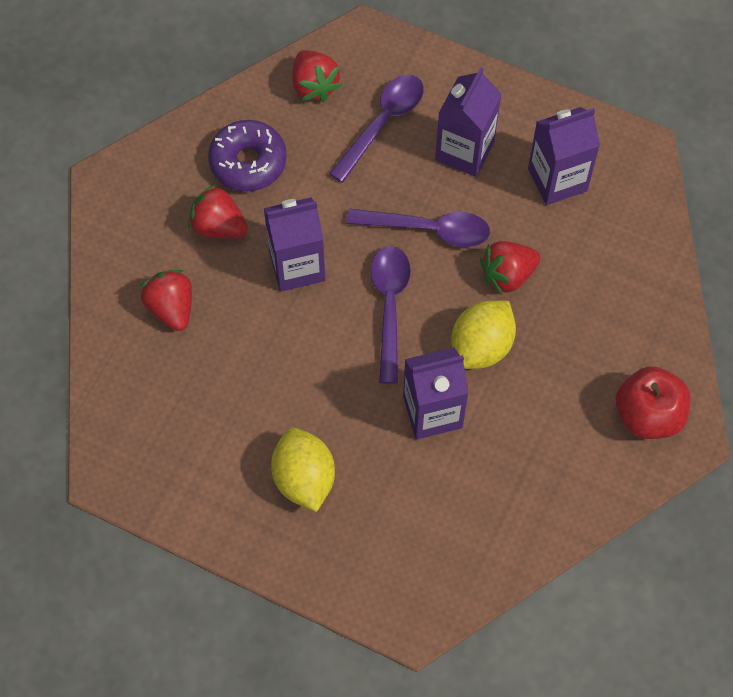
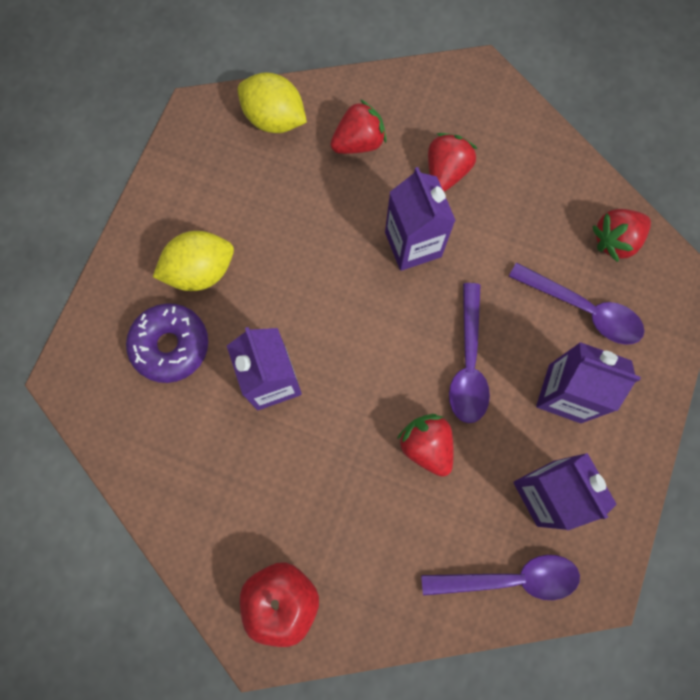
camera: 85 degrees right, 10 degrees up
(248, 162) = (518, 189): purple donut -> purple donut (171, 346)
(389, 306) = (380, 332): purple spoon -> purple spoon (510, 578)
(481, 346) = (345, 424): yellow lemon -> yellow lemon (274, 119)

